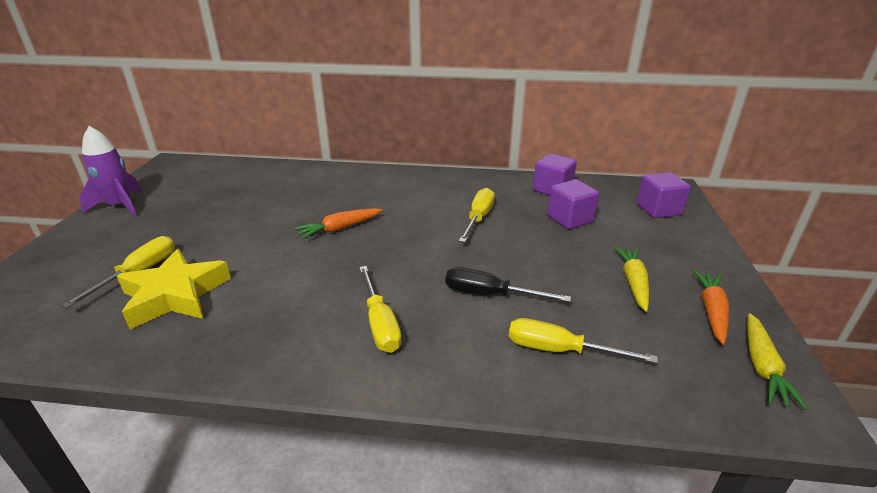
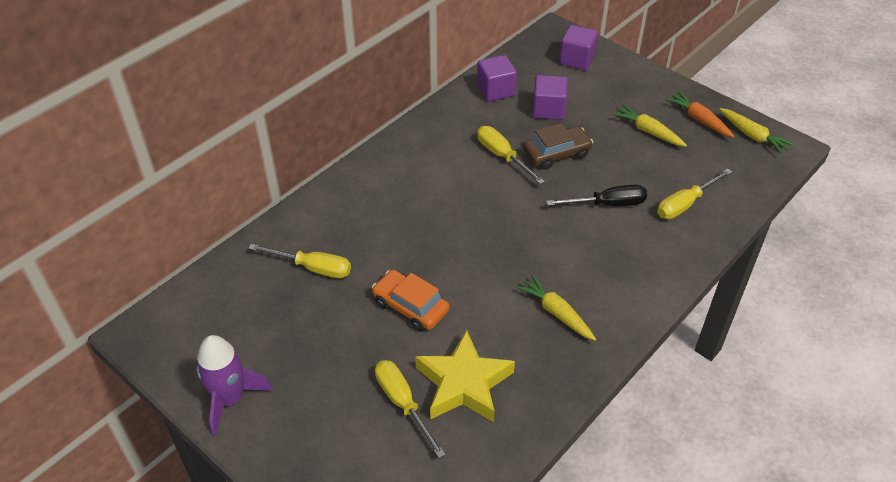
camera: 55 degrees left, 15 degrees up
(255, 239) = (410, 307): none -> orange car
(302, 316) = (556, 313): none -> yellow carrot
(340, 229) = (442, 245): orange carrot -> none
(380, 323) = (597, 274): yellow screwdriver -> yellow screwdriver (313, 268)
(490, 294) = (607, 204): black screwdriver -> black screwdriver turned 150 degrees counterclockwise
(519, 242) = (556, 154): none -> brown car

